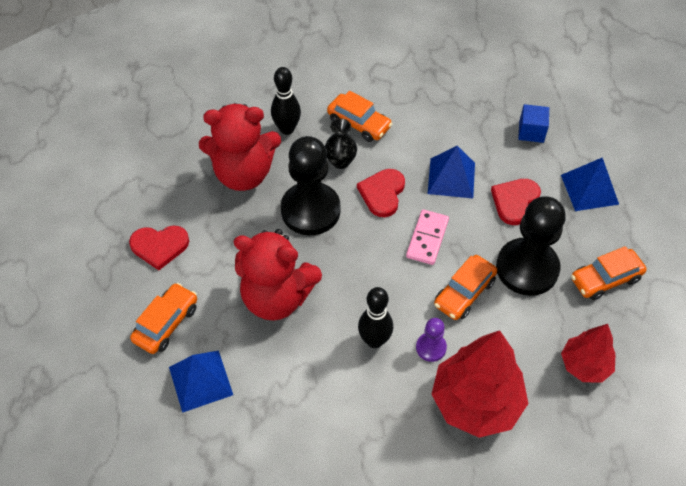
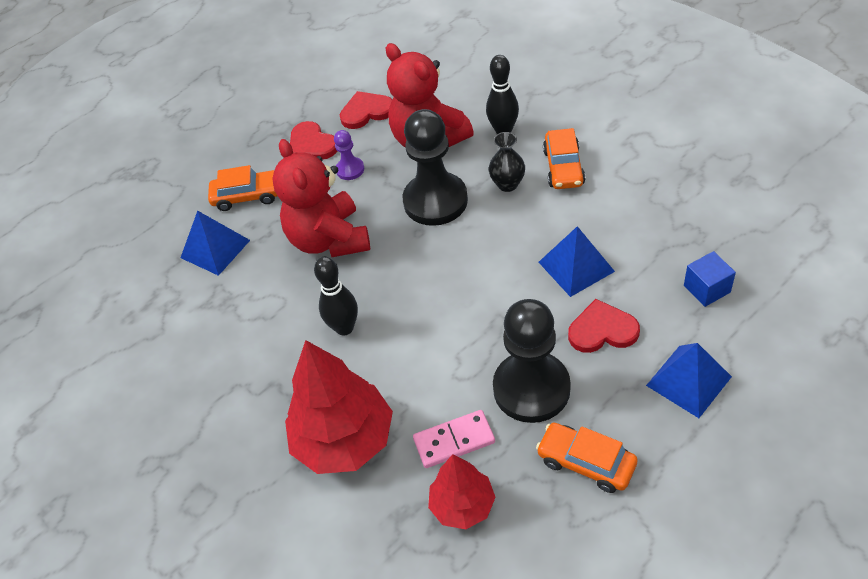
camera: 60 degrees right, 5 degrees down
(382, 193) = (504, 232): red heart -> red heart (366, 112)
(427, 238) = (487, 294): pink domino -> pink domino (454, 440)
(431, 347) = (372, 371): purple pawn -> purple pawn (350, 169)
(464, 293) = (454, 358): orange car -> none

